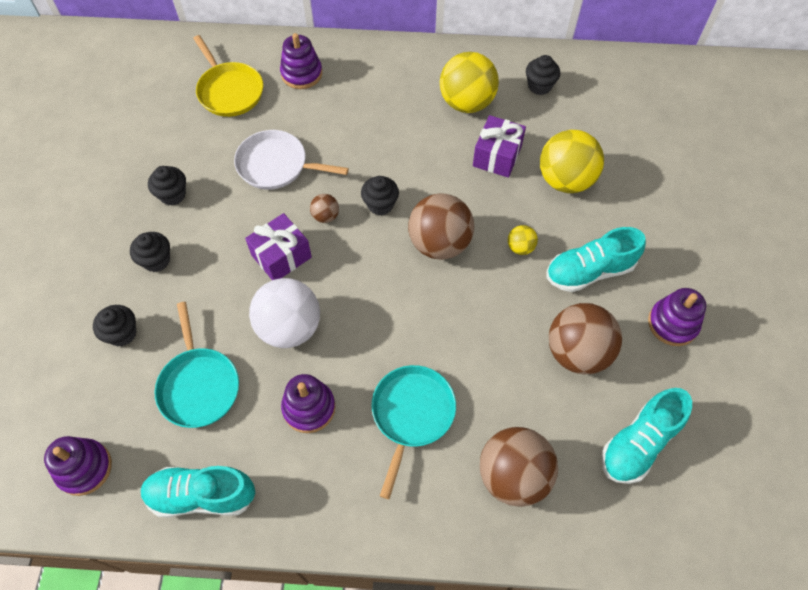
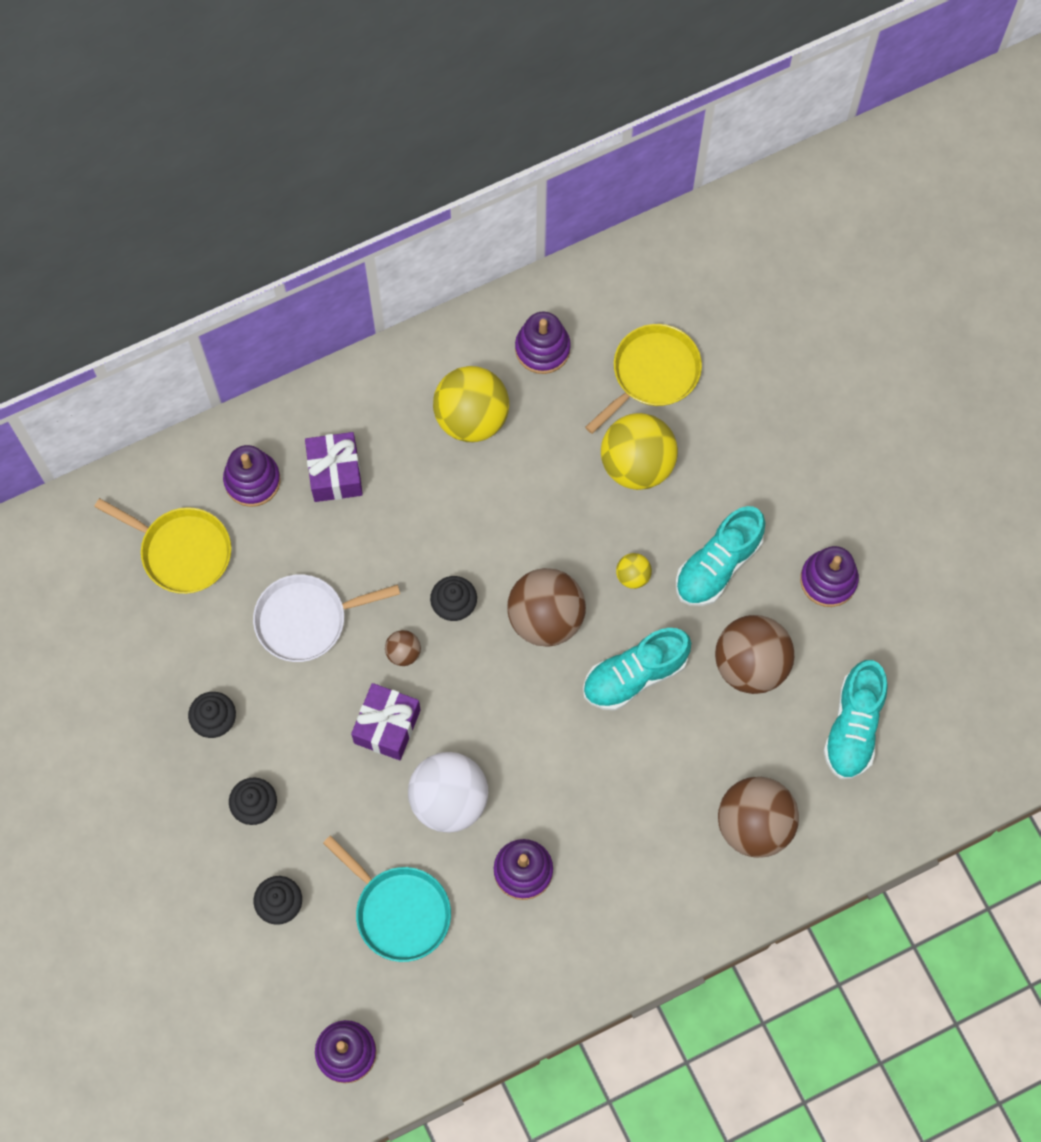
camera: 30 degrees left, 10 degrees up
(201, 495) = (477, 1011): turquoise shoe -> turquoise shoe (635, 675)
(412, 414) = (626, 820): turquoise pan -> none
(497, 156) = (546, 473): purple gift -> purple gift (335, 473)
(539, 86) = (542, 349): black cupcake -> purple stacking toy
(608, 132) = (652, 373): none -> yellow pan

